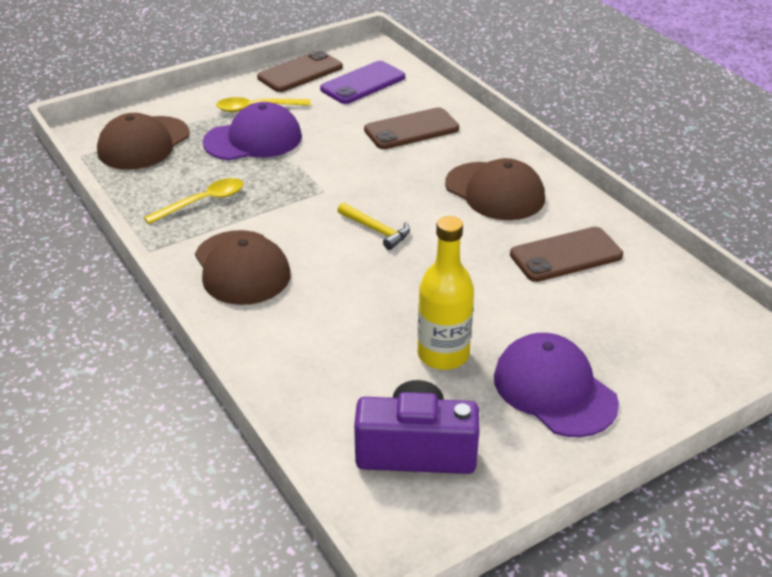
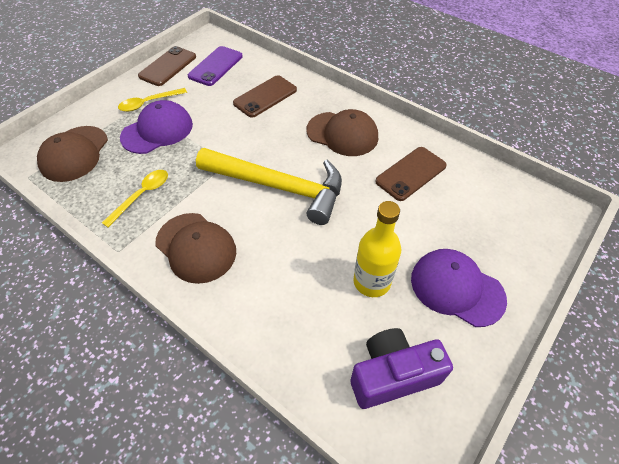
camera: 20 degrees left, 15 degrees up
(376, 230) = (278, 187): yellow hammer -> yellow hammer, size x2.50

